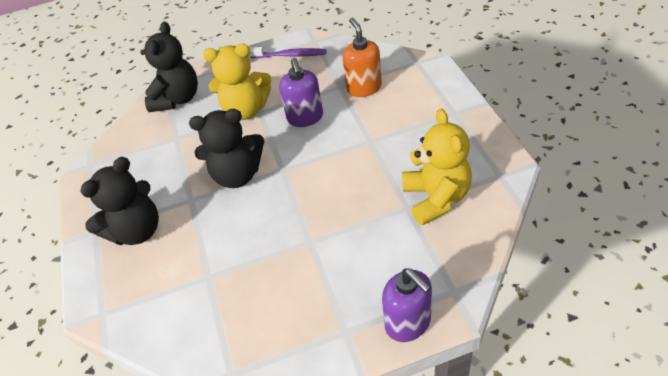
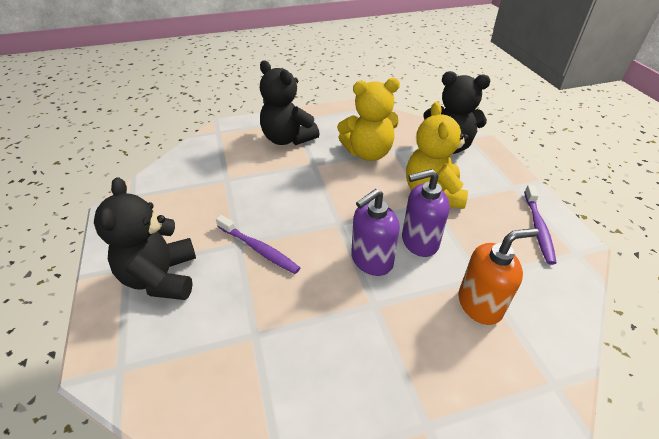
camera: 85 degrees right, 5 degrees down
(237, 175) = (337, 191): black teddy bear -> black teddy bear (161, 277)
(317, 223) = (259, 249): none -> purple toothbrush
(408, 323) = (106, 318): purple soap dispenser -> purple soap dispenser (371, 260)
(436, 198) = (260, 370): yellow teddy bear -> yellow teddy bear (368, 153)

